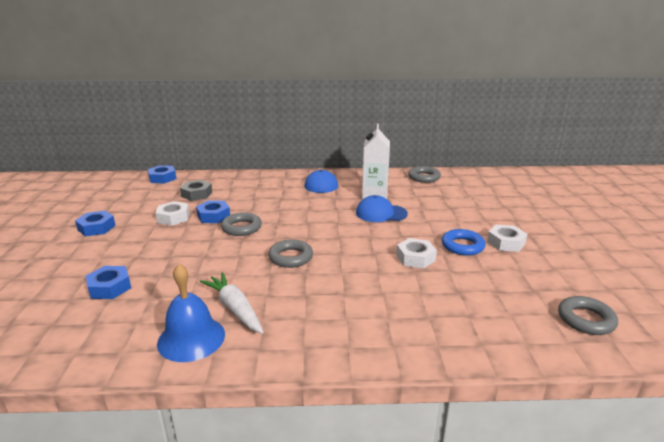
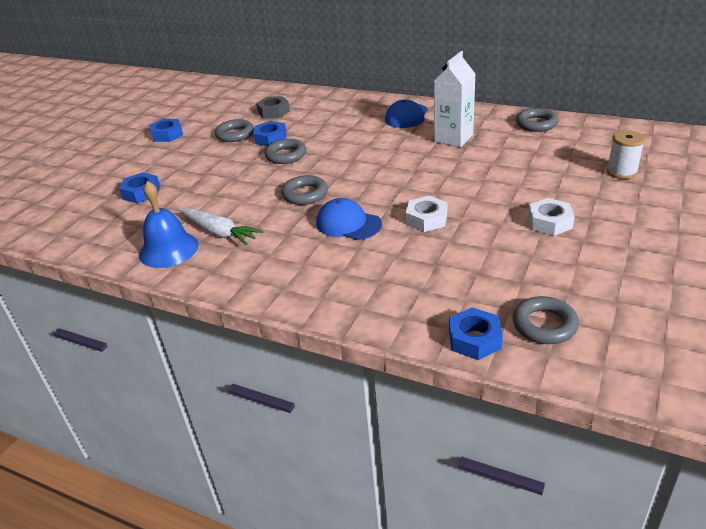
camera: 30 degrees right, 10 degrees up
(162, 178) = (256, 89): blue nut -> blue nut (474, 339)
(173, 217) = (235, 134): white nut -> grey ring
(235, 308) = (219, 232): white carrot -> white carrot turned 135 degrees clockwise
(381, 213) = (439, 162): blue cap -> blue cap (348, 224)
(462, 246) = (493, 216): blue ring -> none
(513, 201) = (622, 172): none -> white spool

